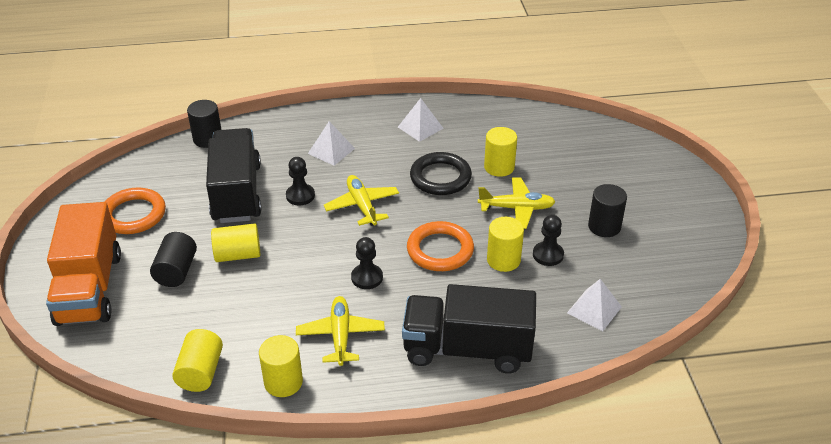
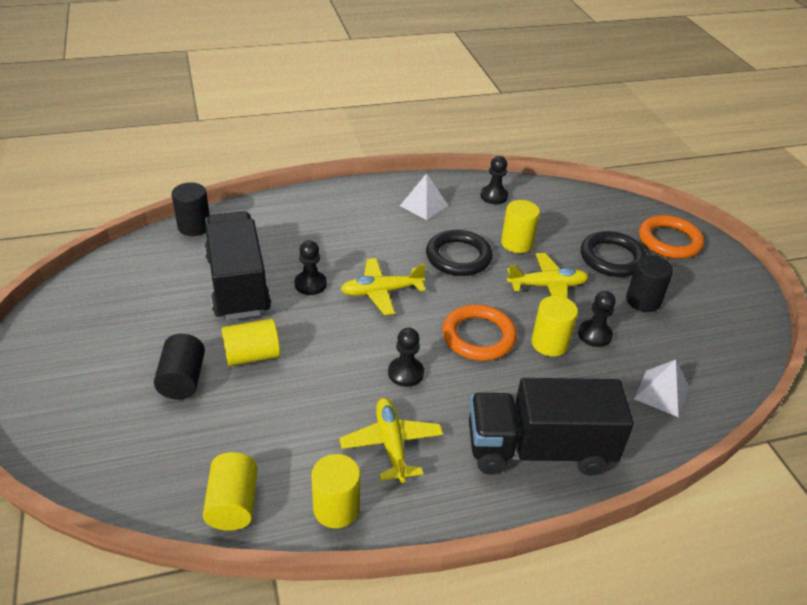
camera: 10 degrees left, 0 degrees up
(89, 288) = (79, 407): orange truck -> none
(133, 215) = (121, 315): orange ring -> orange ring (669, 241)
(331, 151) = (334, 233): white pyramid -> none
(362, 206) = (381, 292): yellow plane -> yellow plane turned 75 degrees counterclockwise
(489, 121) = (494, 196): none -> black pawn
(587, 185) = (612, 258): none -> black ring

